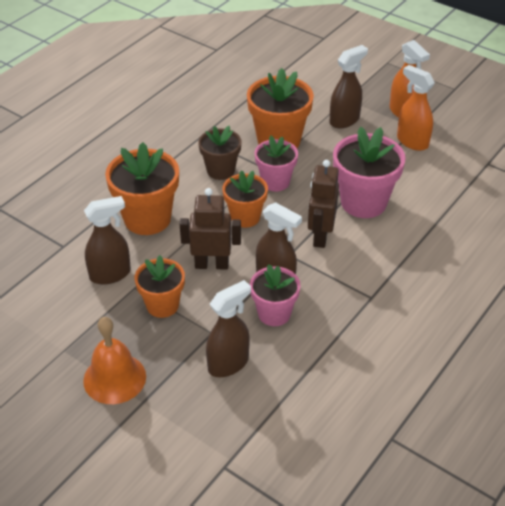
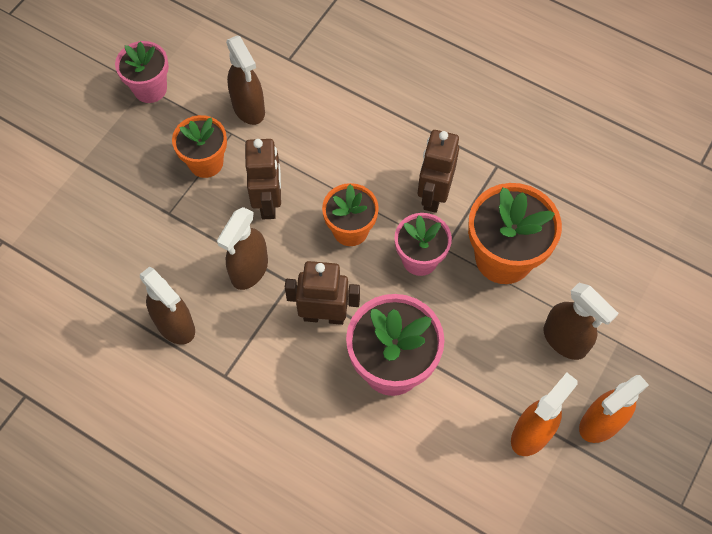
camera: 85 degrees right, 20 degrees up
(114, 378) = (109, 135): orange bell -> none
(147, 219) = (338, 130): orange flower pot -> none
(220, 170) = (433, 195): brown flower pot -> brown robot
(228, 363) = (126, 233): brown spray bottle -> brown spray bottle (175, 325)
(274, 313) = (196, 272): pink flower pot -> pink flower pot (150, 89)

